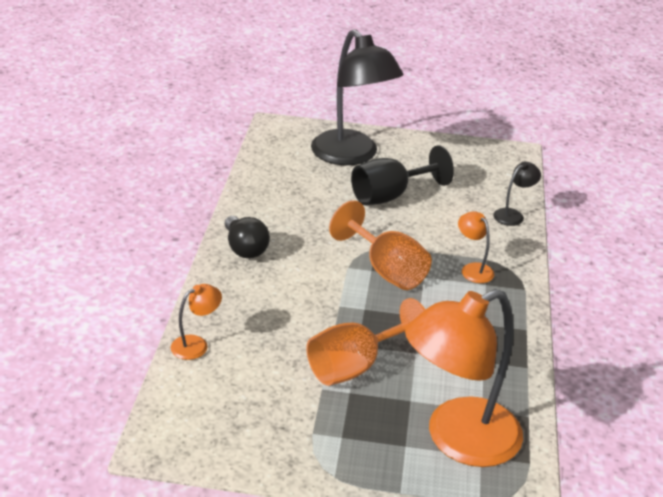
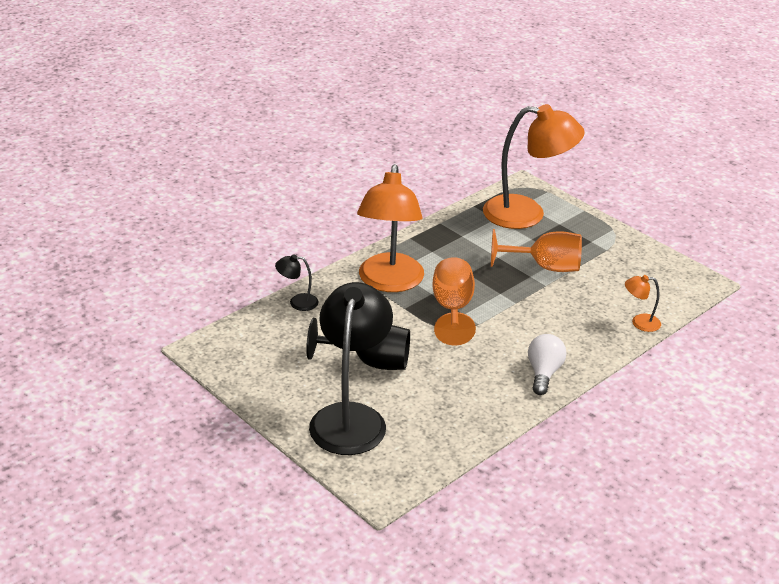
camera: 140 degrees left, 0 degrees up
(245, 248) = (543, 373): black light bulb -> white light bulb
(473, 269) = (389, 282): orange lamp -> orange lamp, size x2.38

